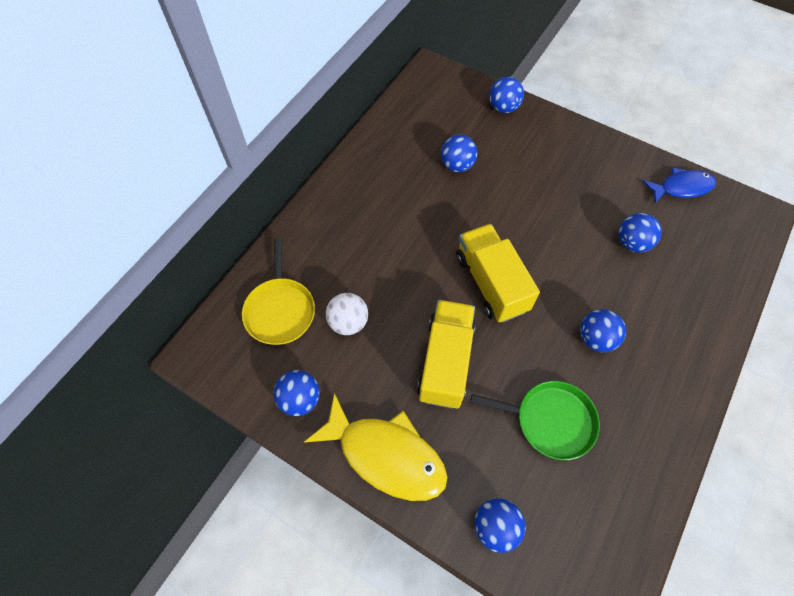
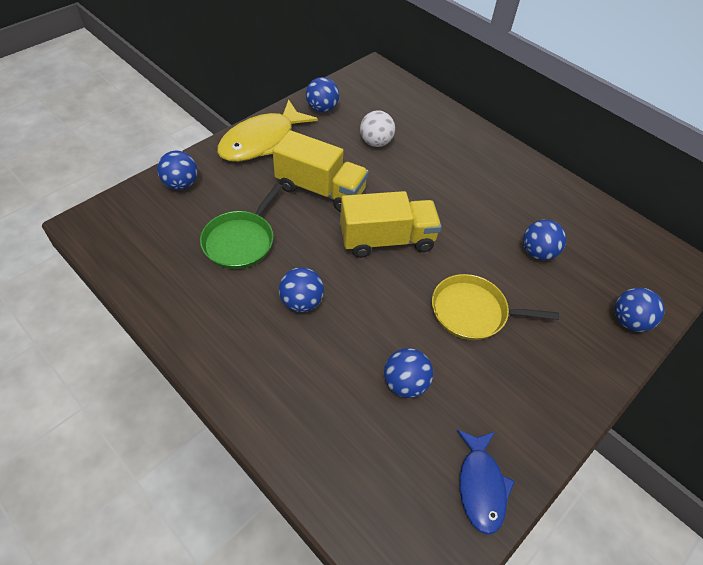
camera: 100 degrees right, 10 degrees down
(280, 310) = (398, 110): yellow pan -> yellow pan (473, 312)

